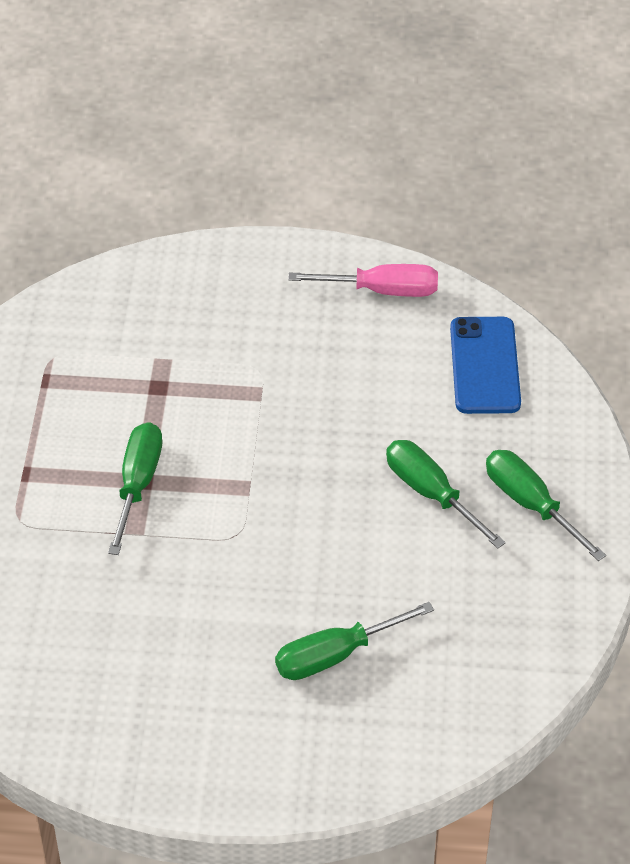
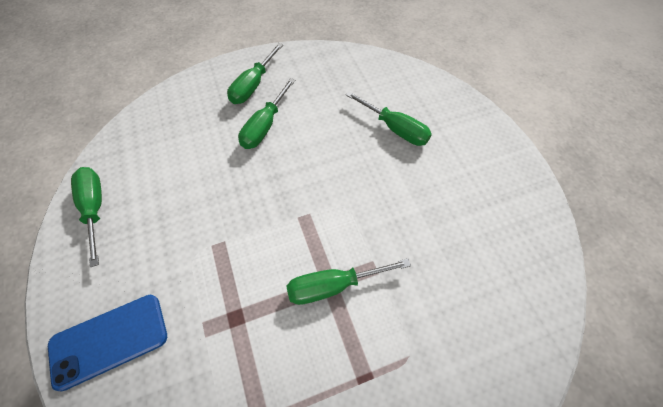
camera: 115 degrees left, 10 degrees up
(381, 290) = (95, 209): pink screwdriver -> green screwdriver
(484, 366) = (154, 133): blue phone -> blue phone (109, 340)

